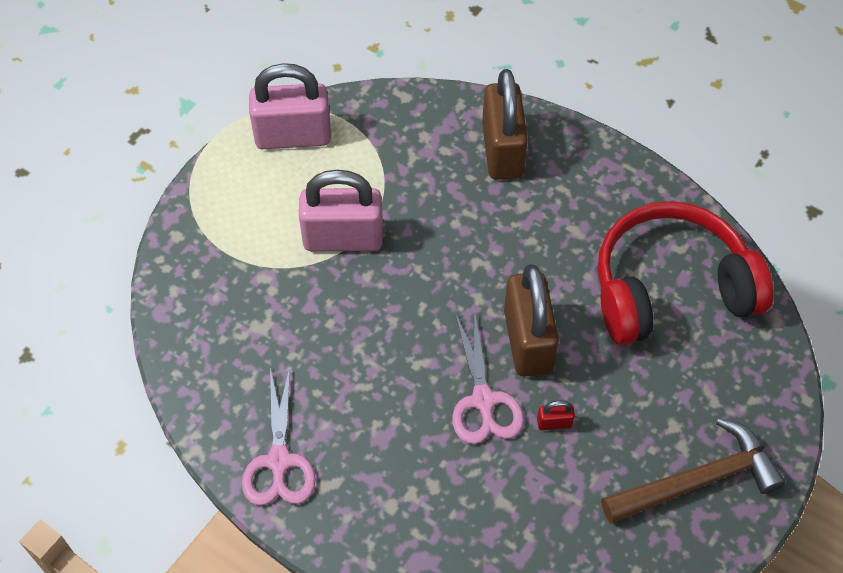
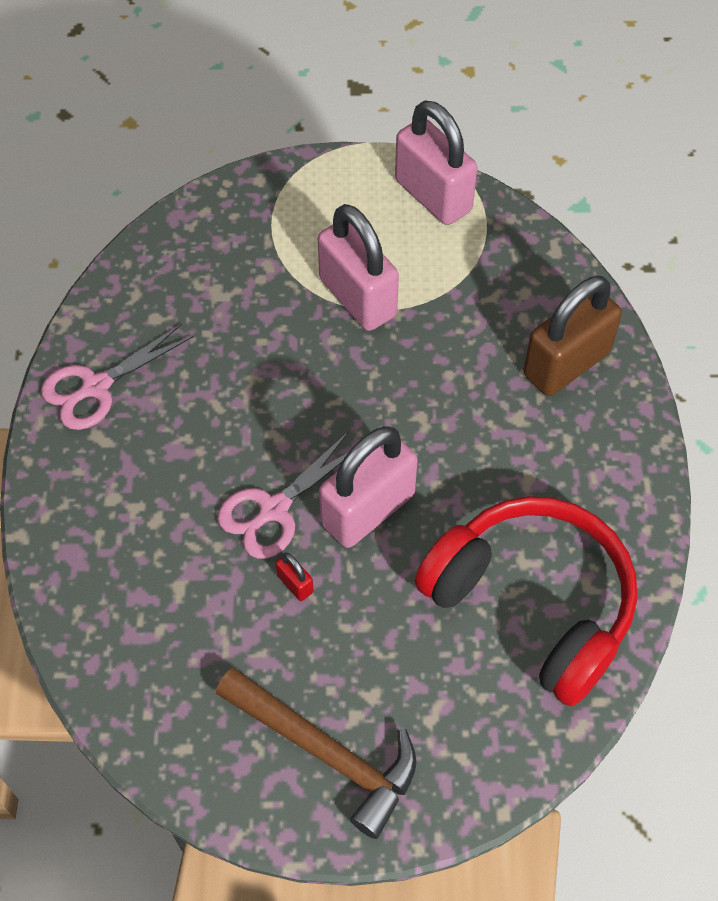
camera: 55 degrees right, 0 degrees up
(528, 341) = (368, 510): brown padlock -> pink padlock

